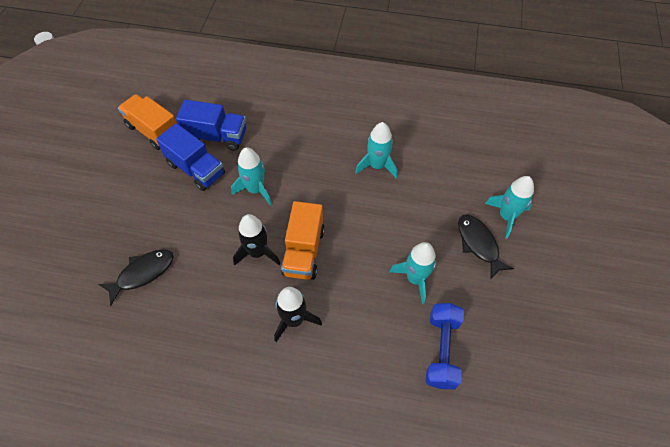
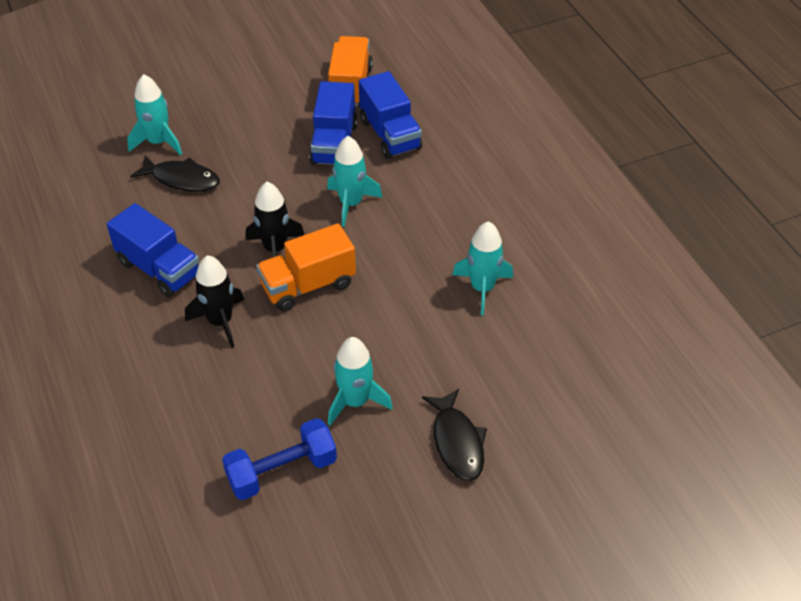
camera: 55 degrees right, 10 degrees down
(215, 333) = (159, 269): none -> blue truck
(478, 244) = (457, 442): black fish -> black fish turned 135 degrees clockwise
(506, 216) = (526, 453): turquoise rocket -> turquoise rocket (158, 142)

